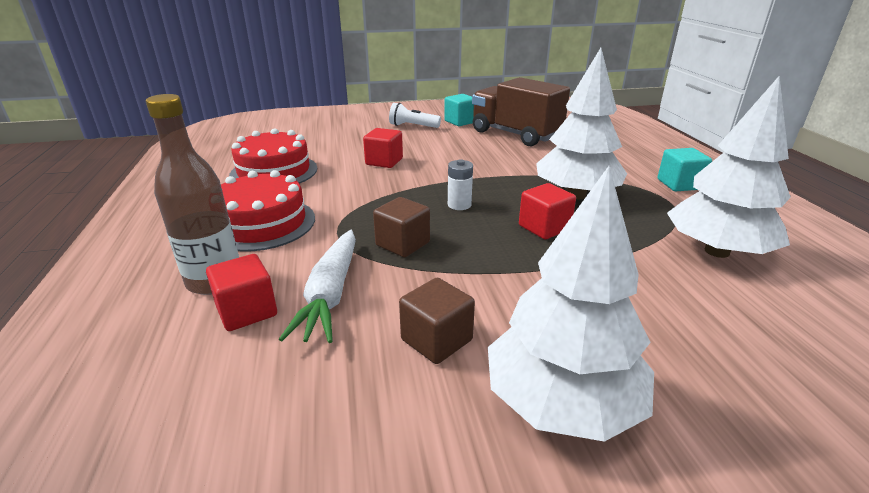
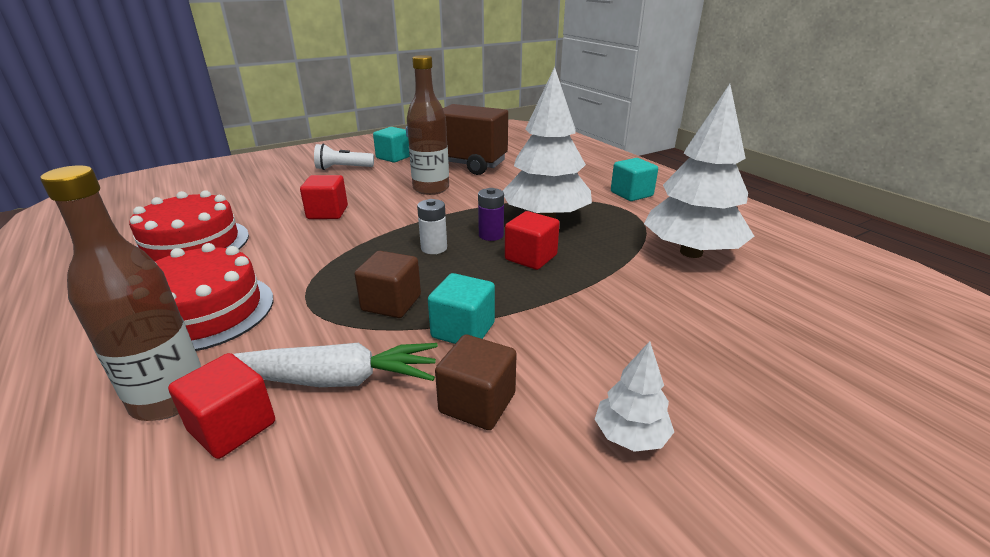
camera: 20 degrees left, 0 degrees up
(331, 294) = (332, 379): white carrot -> white carrot turned 75 degrees counterclockwise
(452, 278) = (463, 330): none -> turquoise cube
(480, 153) = (431, 189): none -> brown bottle
(516, 202) = (491, 235): none -> purple battery
(562, 403) = (630, 436): white tree -> white tree, size x0.46

